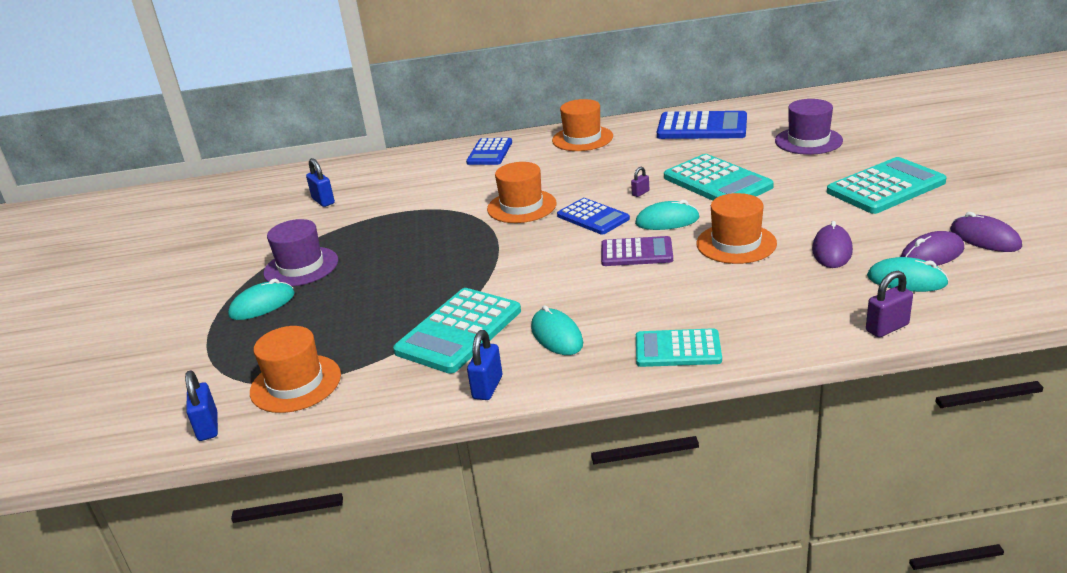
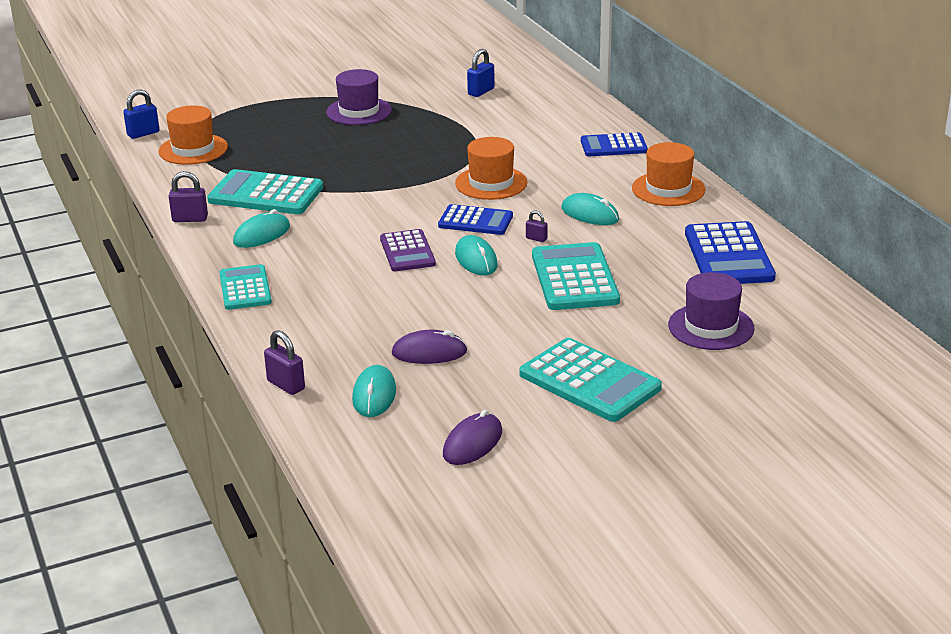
camera: 70 degrees right, 0 degrees up
(262, 305) = (297, 111): turquoise mouse -> turquoise mouse (590, 214)
(487, 387) = (190, 219): blue padlock -> purple padlock
(593, 217) = (475, 221): blue calculator -> blue calculator turned 105 degrees counterclockwise
(717, 182) = (574, 278): turquoise calculator -> turquoise calculator turned 135 degrees clockwise
(736, 243) = (434, 300): orange hat -> none
(932, 254) = (430, 410): purple mouse -> none

